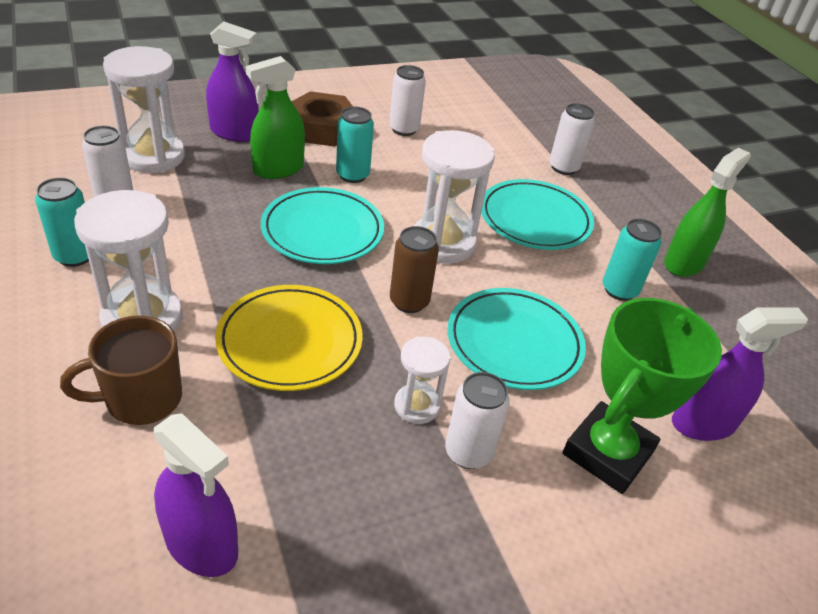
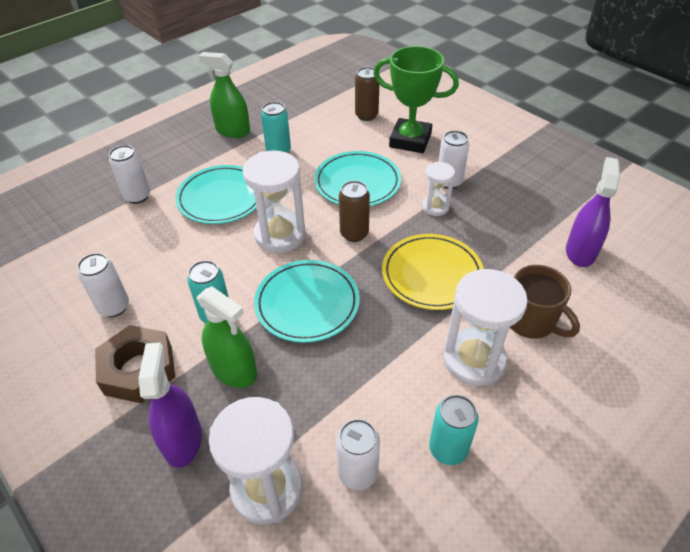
camera: 105 degrees left, 5 degrees up
(703, 423) = (366, 115): purple spray bottle -> brown can

